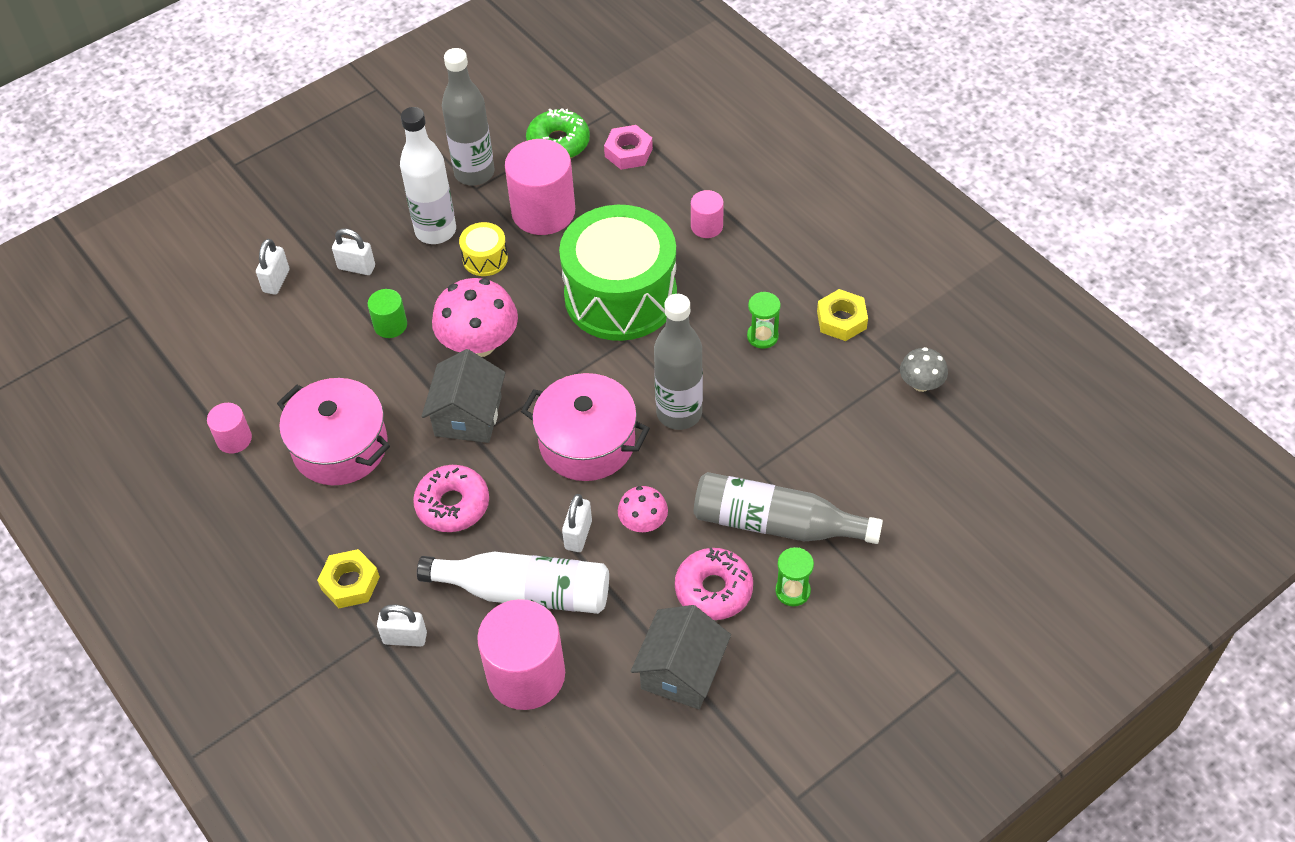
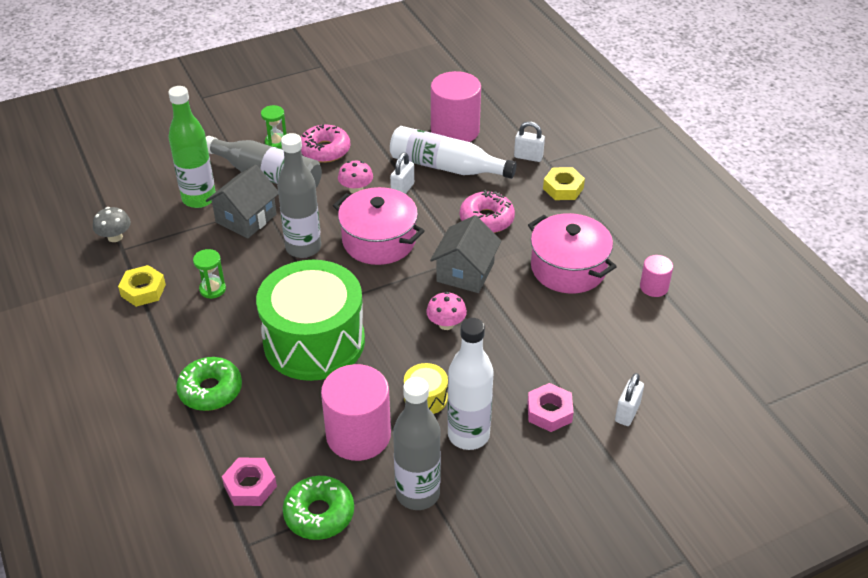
camera: 170 degrees left, 10 degrees down
(356, 267) = (549, 412): white padlock -> pink nut
(390, 325) = (521, 353): green cylinder -> none
(479, 343) = (446, 324): pink mushroom -> pink mushroom, size x0.54
(681, 671) = (361, 119): grey house -> grey house (246, 218)
(706, 226) = (210, 390): pink cylinder -> green donut
(849, 464) = (199, 199): none -> green bottle

